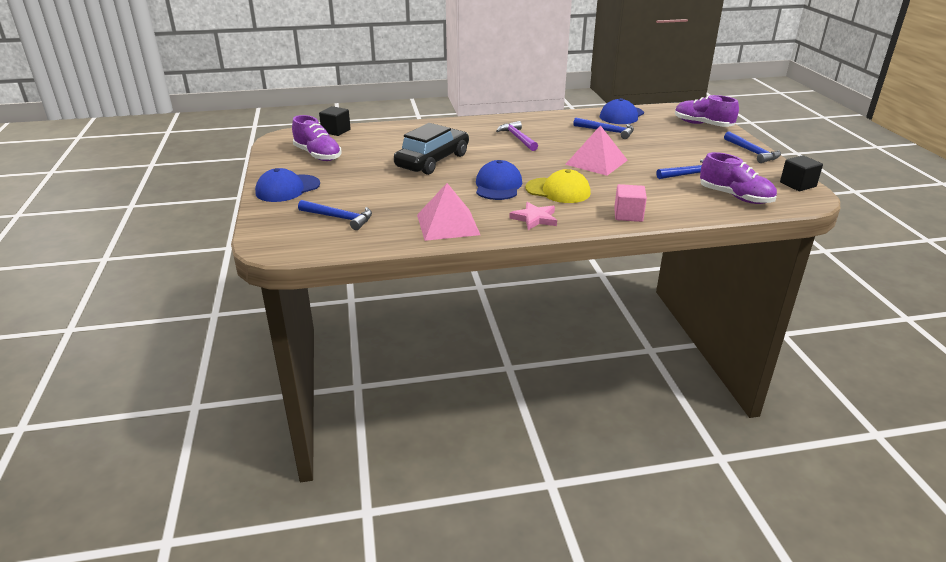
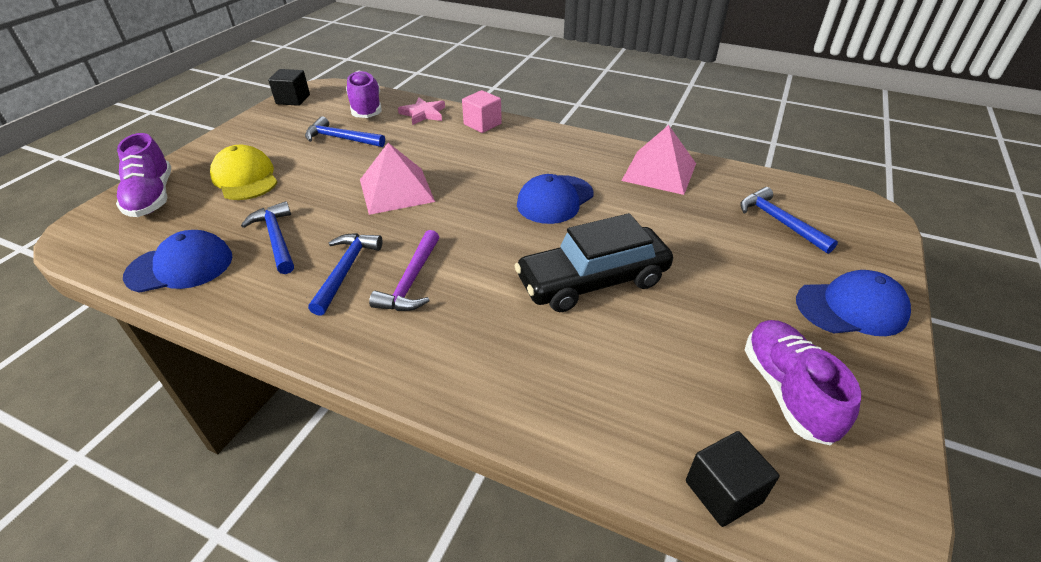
camera: 145 degrees left, 10 degrees up
(534, 218) = (568, 149): pink star -> pink star (423, 114)
(558, 191) = (501, 169): yellow cap -> yellow cap (245, 178)
(752, 152) = (228, 139): blue hammer -> blue hammer (346, 270)

